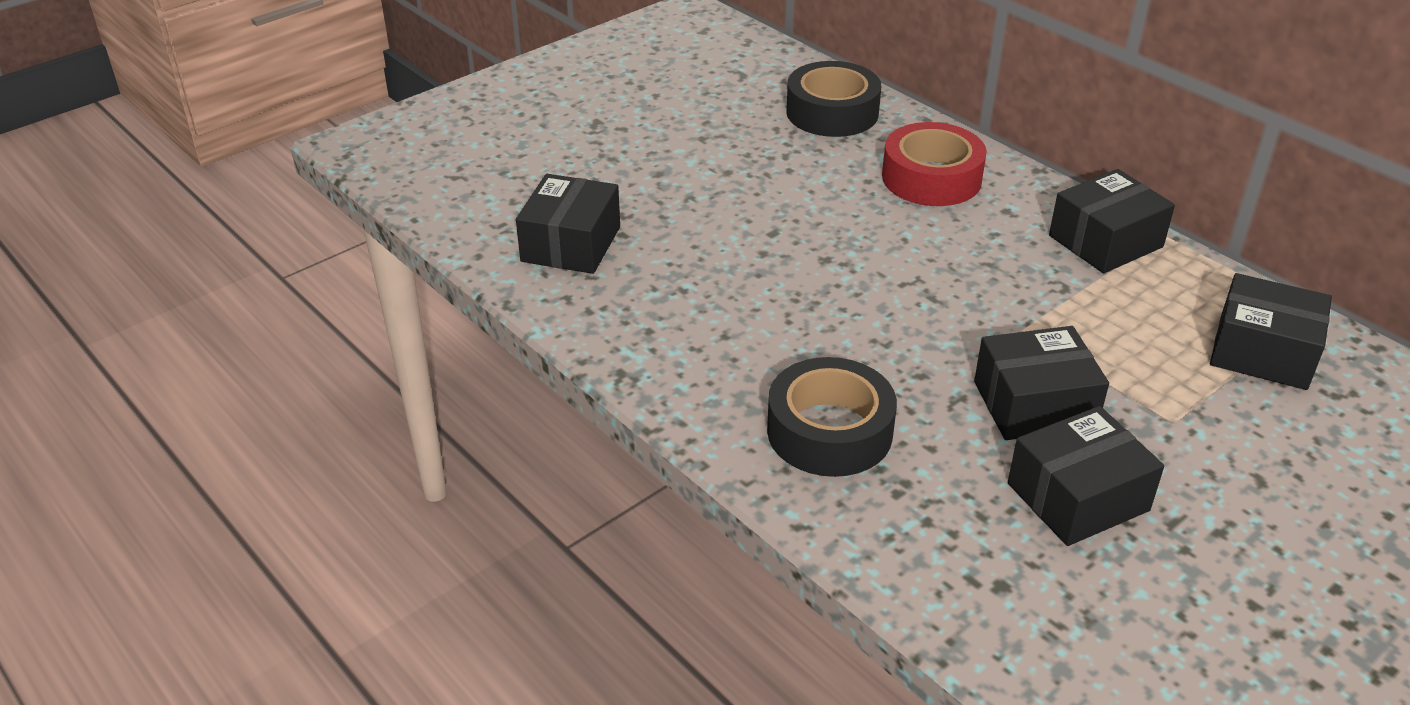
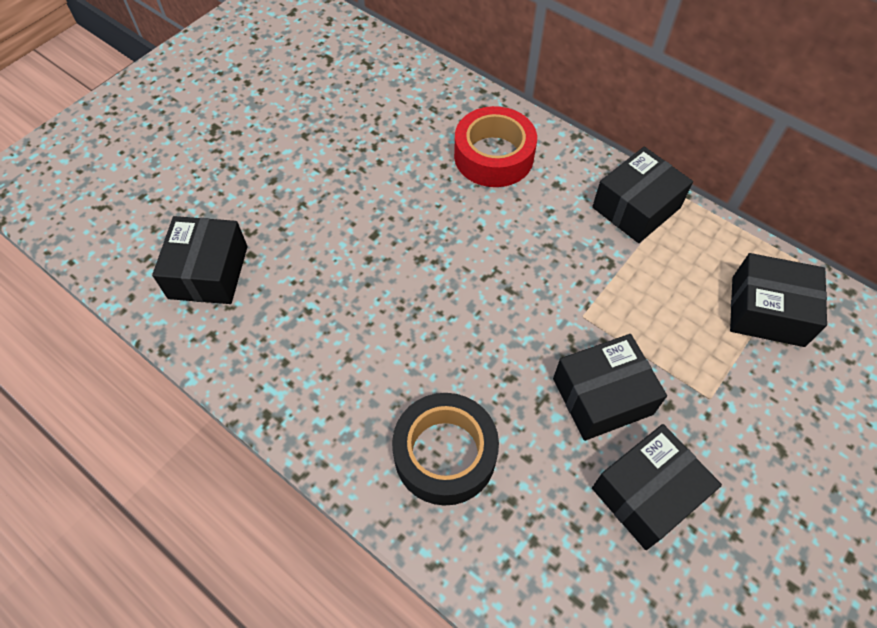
camera: 10 degrees left, 20 degrees up
(832, 112) = (406, 92): black tape -> none

